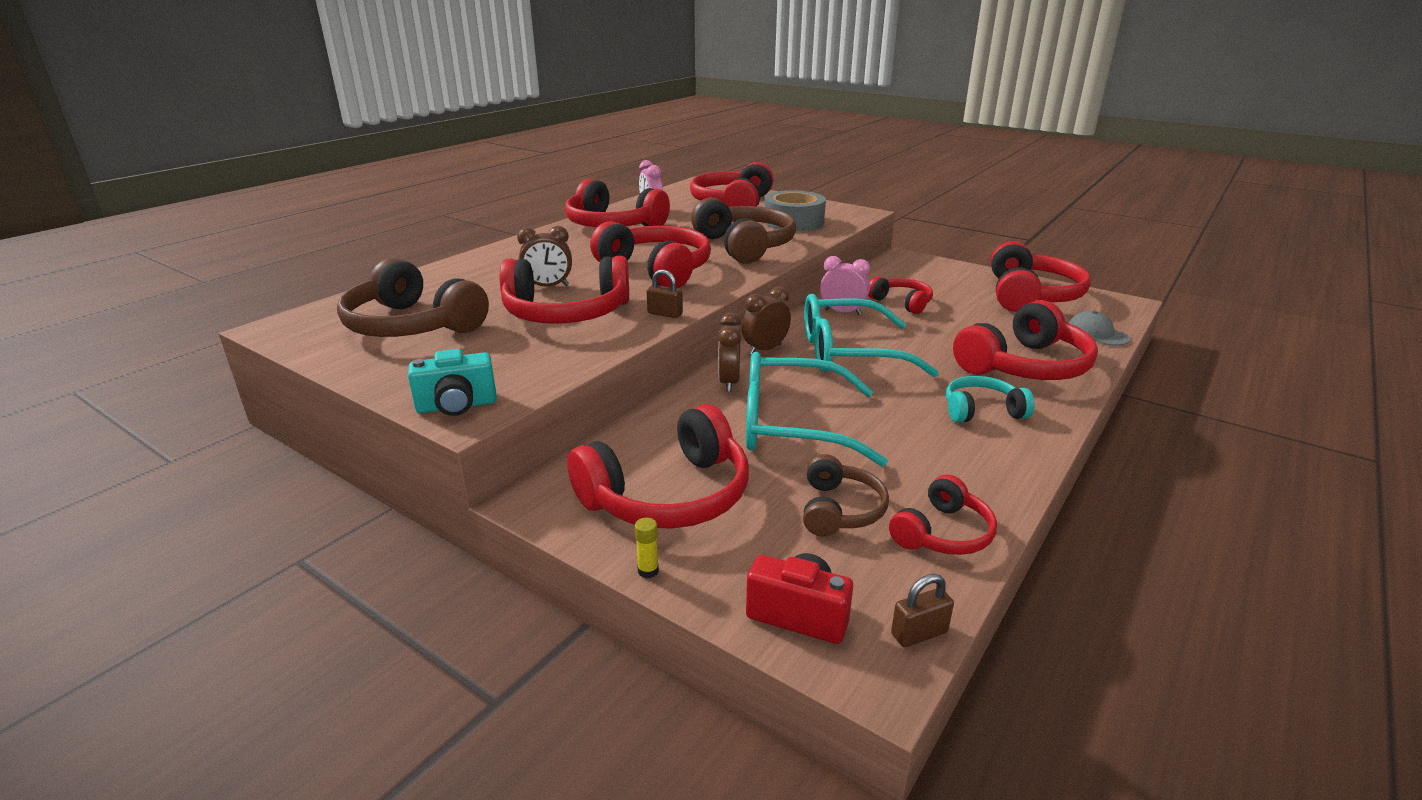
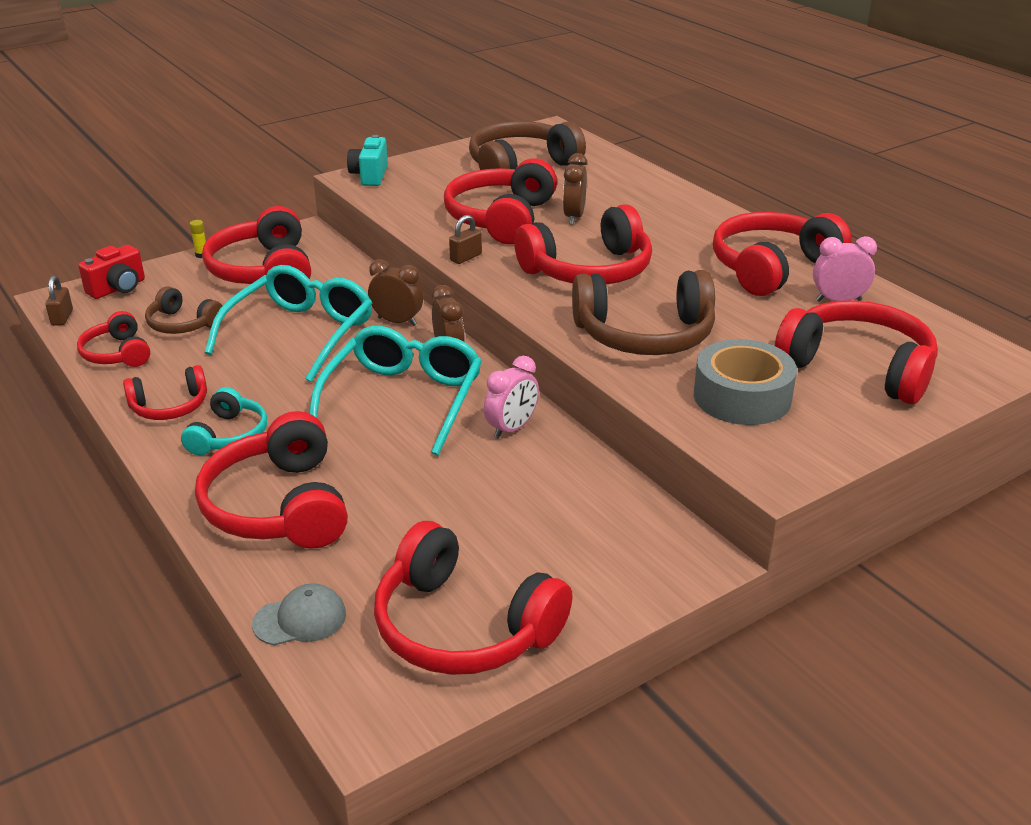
camera: 110 degrees right, 5 degrees up
(902, 302) = (512, 486): red headphones -> red headphones (170, 407)

